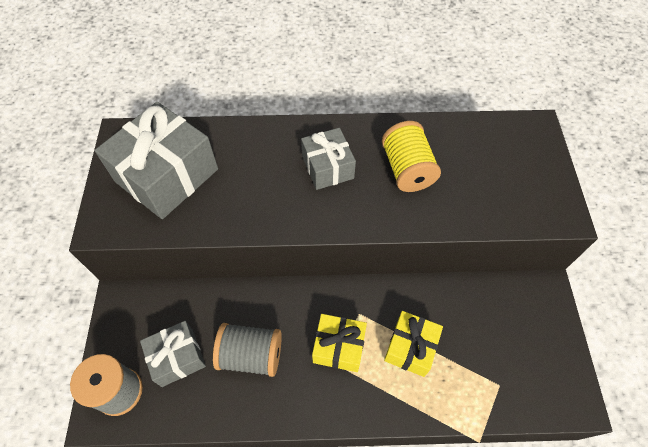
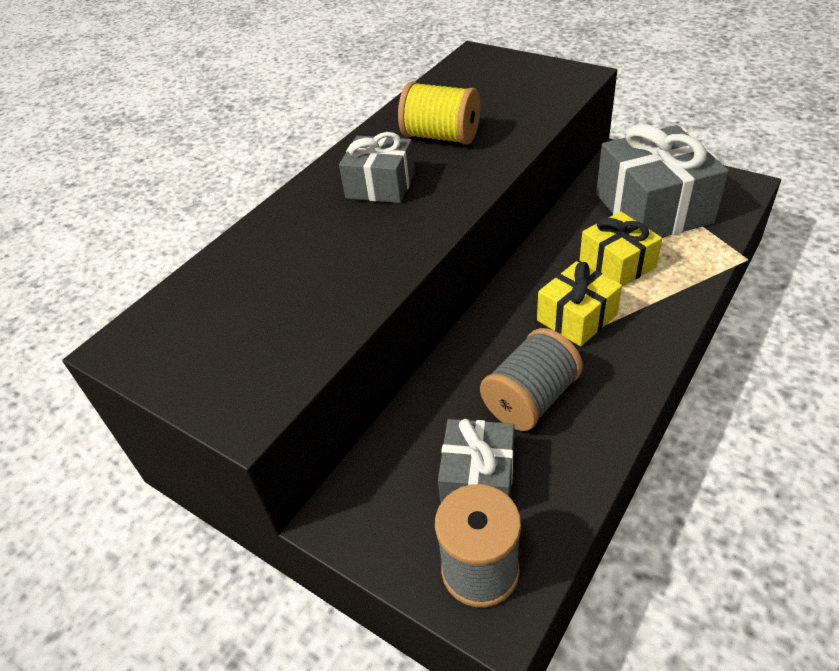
camera: 50 degrees left, 15 degrees down
(167, 175) = (240, 319): grey gift -> grey gift (653, 208)

